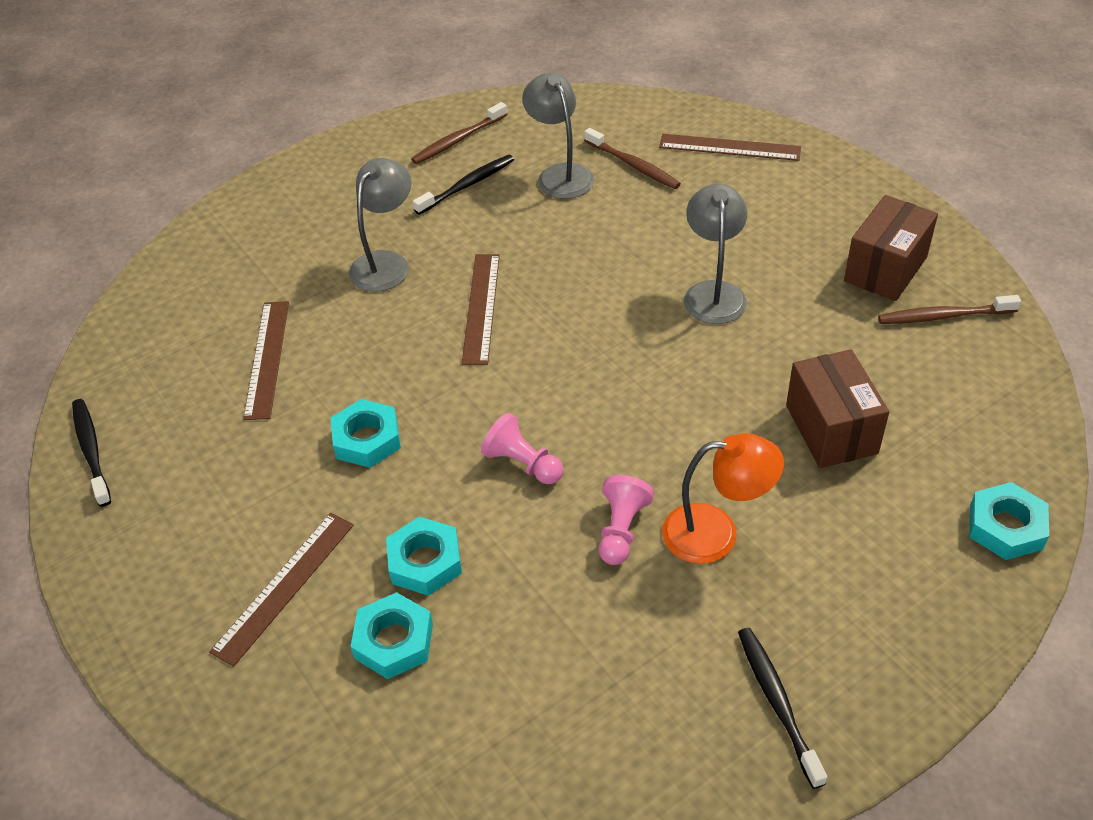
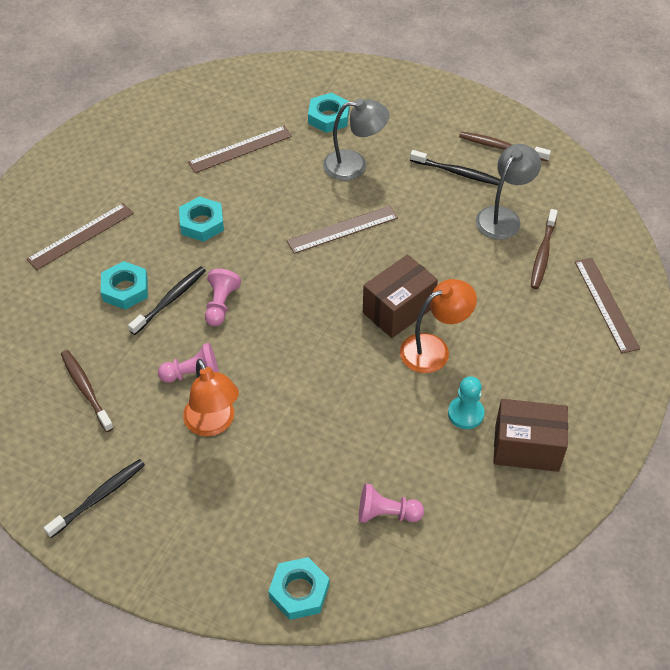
camera: 60 degrees right, 5 degrees up
(91, 451) = (133, 112): black toothbrush -> black toothbrush (170, 300)
(284, 586) = (81, 236): brown ruler -> brown ruler turned 45 degrees counterclockwise
(394, 641) = (66, 299): turquoise nut -> turquoise nut (328, 117)
(713, 292) = (434, 349): grey lamp -> orange lamp
(817, 299) = (465, 413): none -> turquoise pawn
(831, 429) = (337, 460): brown box -> brown box (398, 310)
(925, 411) = (386, 513): none -> pink pawn
(944, 316) = (496, 501): brown toothbrush -> brown toothbrush (86, 390)

